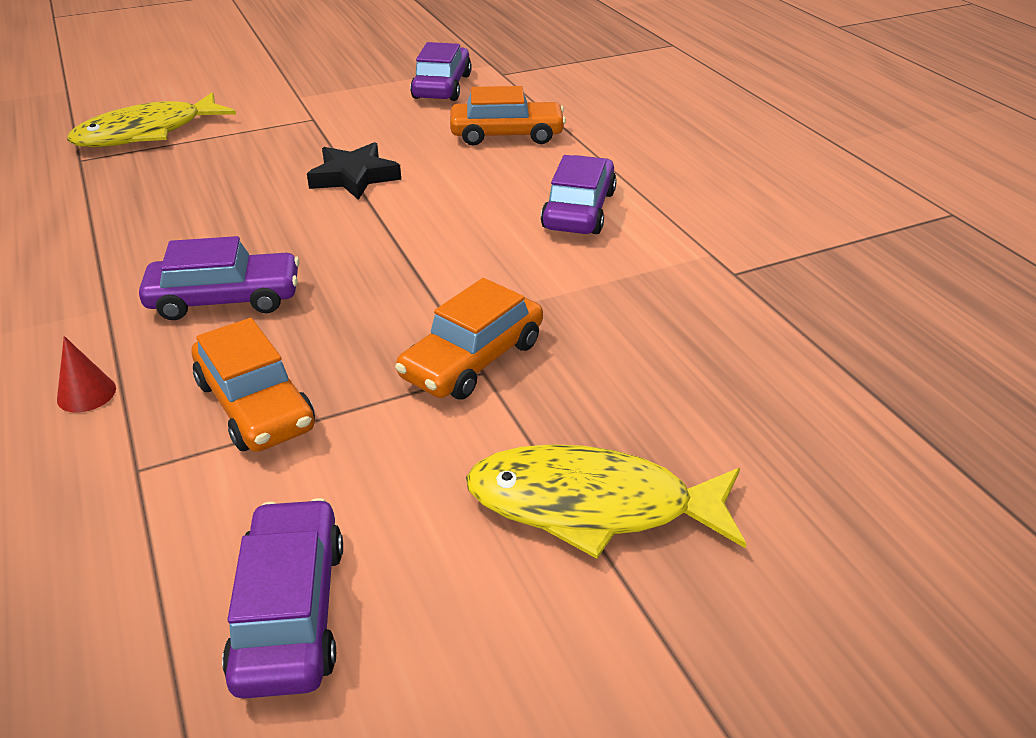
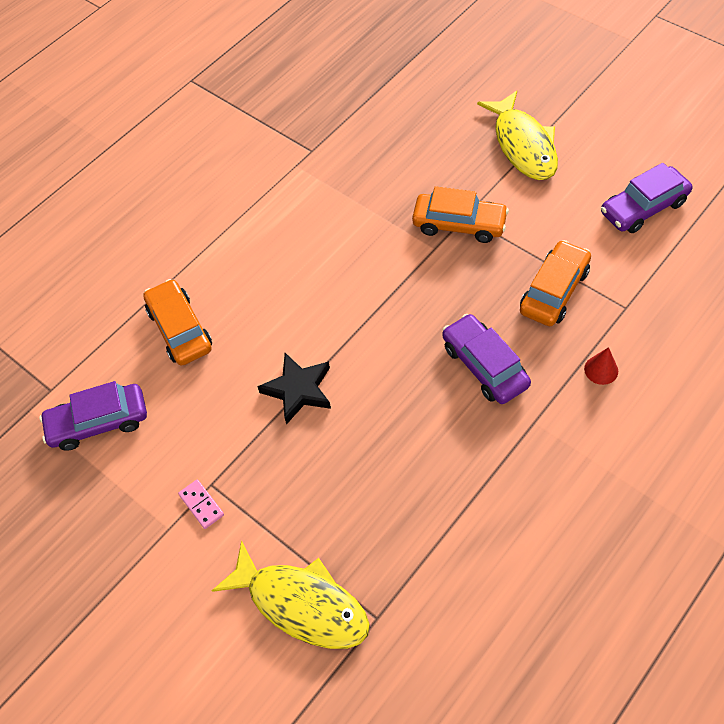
camera: 110 degrees left, 20 degrees up
(299, 112) = (201, 505): none -> pink domino
(579, 210) = (277, 241): purple car -> none

